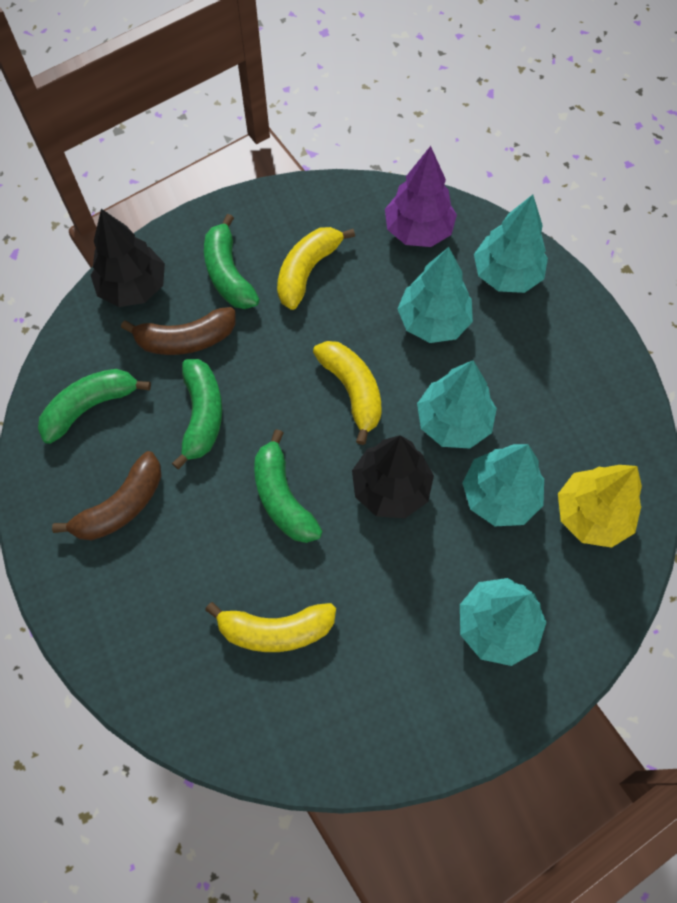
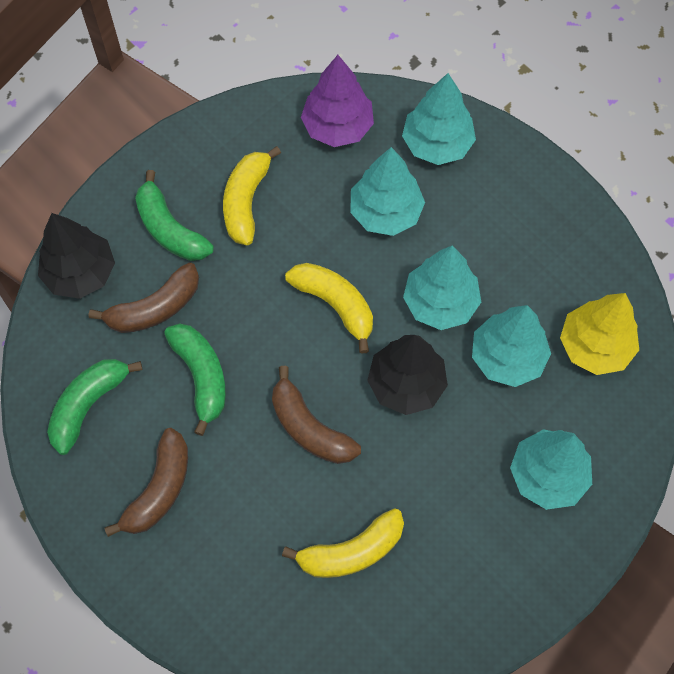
camera: 20 degrees left, 0 degrees up
(282, 497) = (309, 428): green banana -> brown banana

